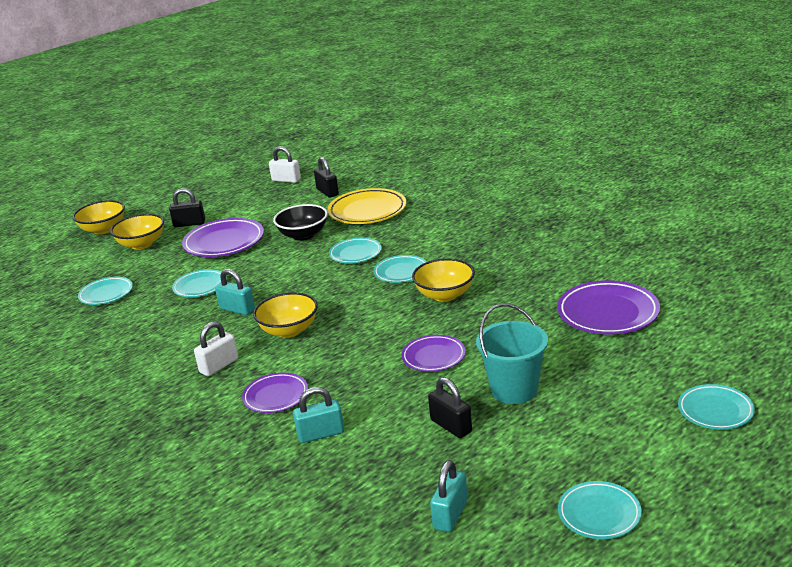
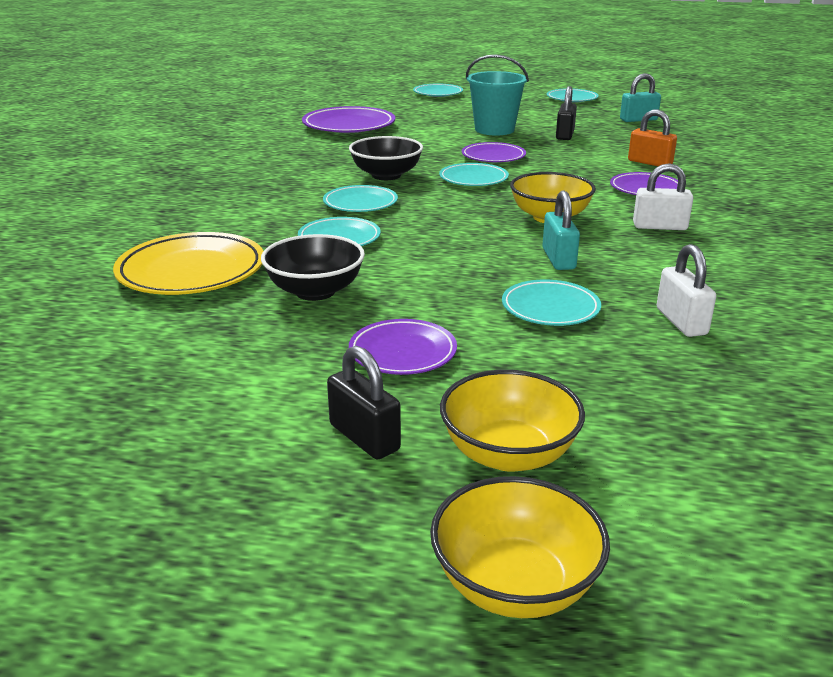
camera: 130 degrees left, 0 degrees up
(106, 294) = (692, 384): turquoise plate -> turquoise plate (473, 179)
(224, 242) = (402, 352): purple plate -> purple plate, size x0.62
(286, 180) = (56, 409): white padlock -> white padlock (681, 322)
(321, 434) = (650, 163): turquoise padlock -> orange padlock
(327, 192) = (119, 332): black padlock -> none
(445, 295) = (386, 175): yellow bowl -> black bowl

